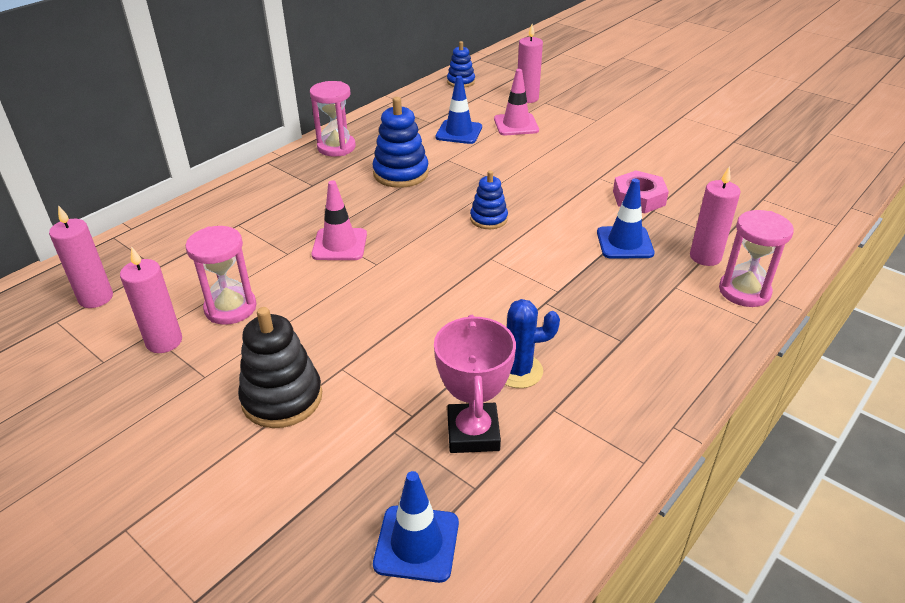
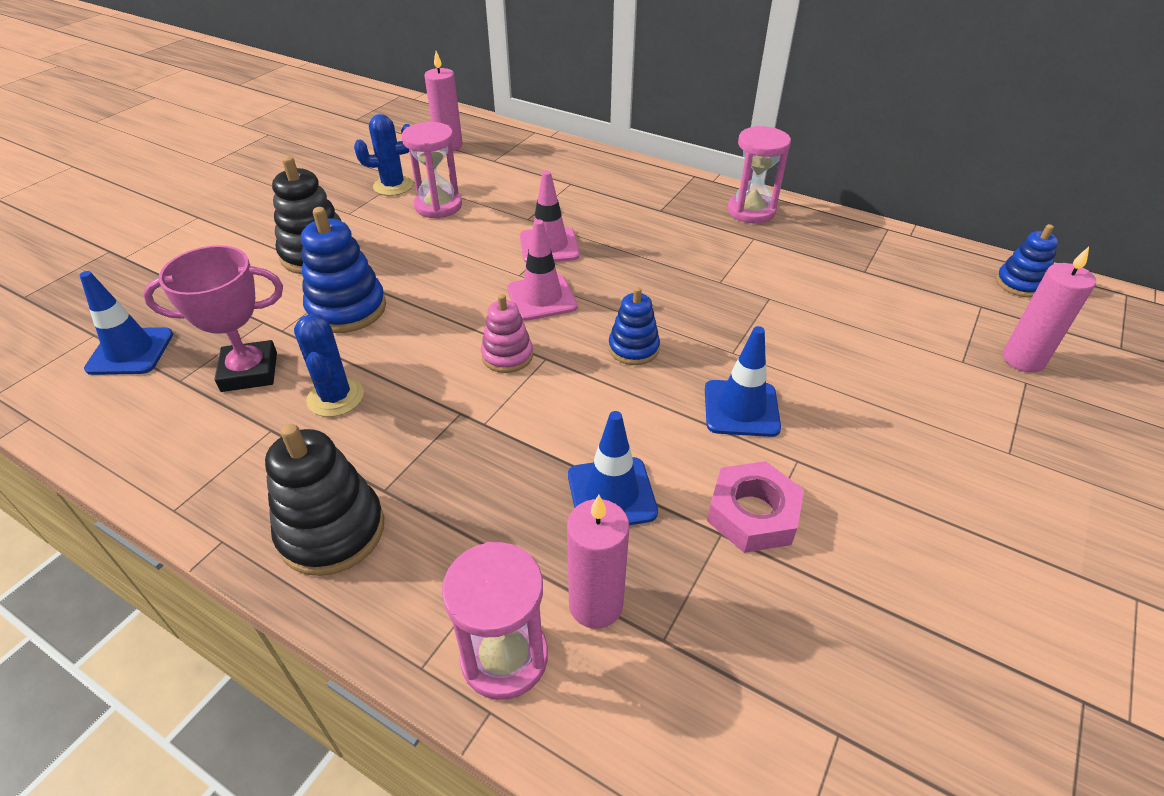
camera: 80 degrees right, 5 degrees up
(164, 341) = (393, 186): pink candle -> blue cactus
(401, 173) = (713, 265): blue stacking toy -> blue stacking toy (347, 309)
(459, 132) = (852, 299): blue traffic cone -> blue traffic cone (741, 408)
(484, 276) = (507, 356): none -> pink stacking toy
(516, 125) = (916, 353): pink traffic cone -> pink traffic cone (542, 298)
(660, 365) = (332, 531): none -> black stacking toy

